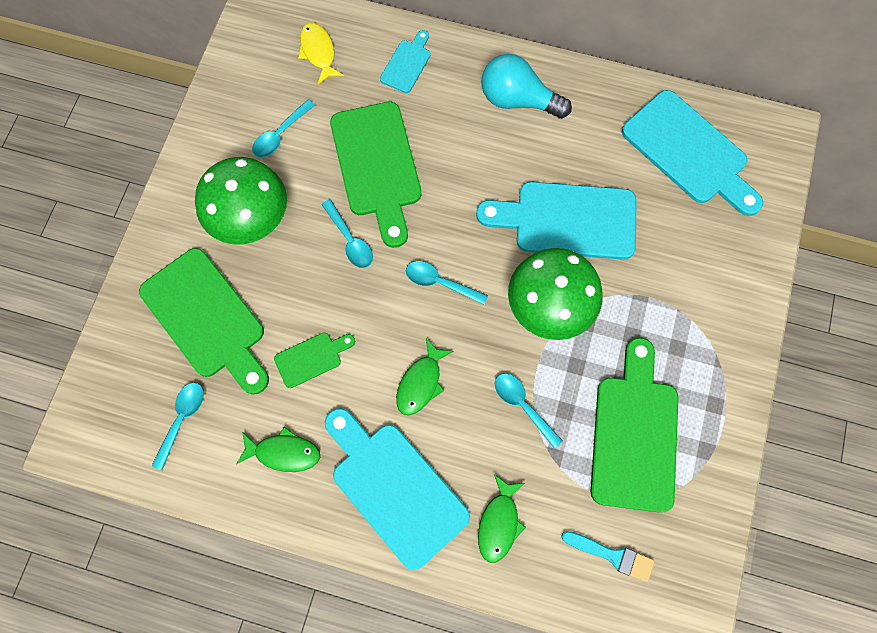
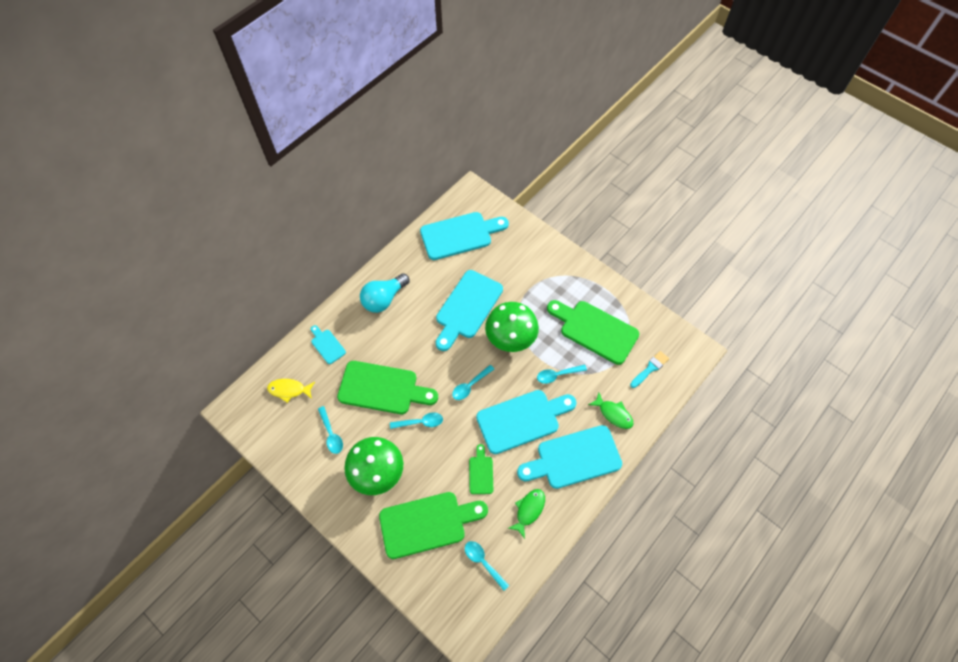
camera: 65 degrees left, 10 degrees down
(421, 383) = (522, 420): green fish -> turquoise cutting board

